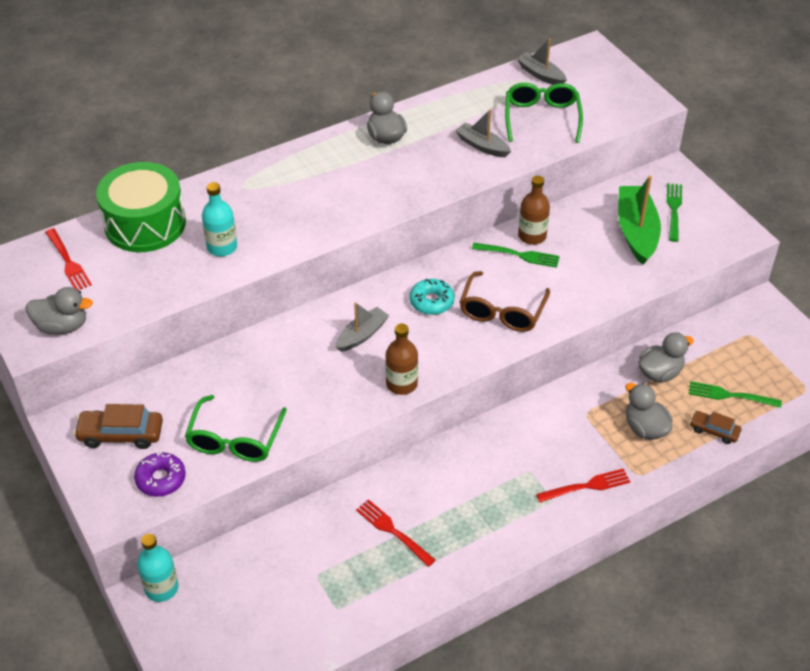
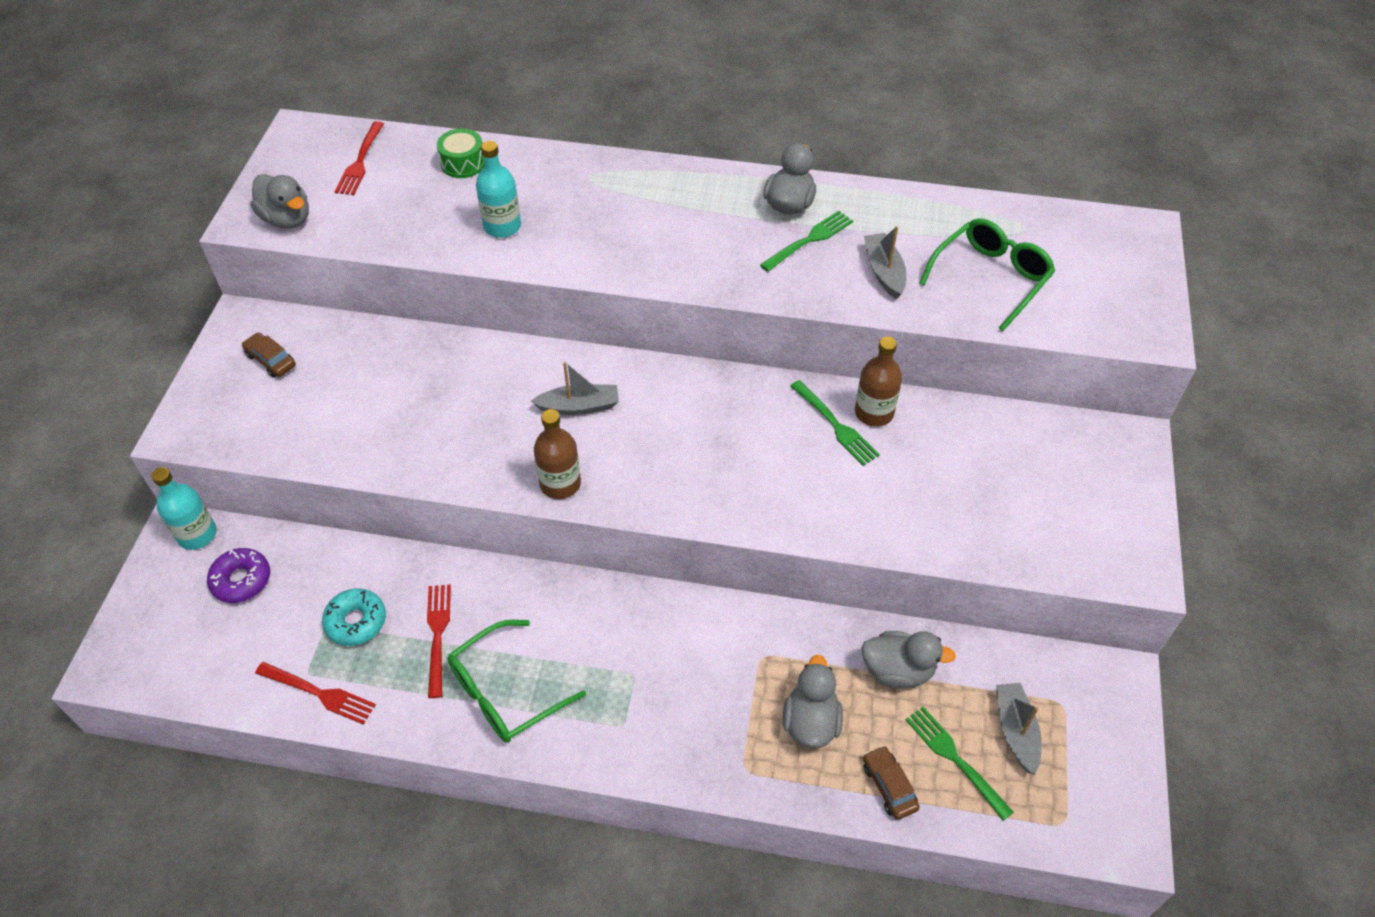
camera: 40 degrees right, 5 degrees up
(121, 434) = (271, 360): brown car -> brown car, size x0.62
(145, 224) = (463, 163): green drum -> green drum, size x0.46
(161, 479) = (254, 426): purple donut -> purple donut (241, 580)
(235, 439) = (353, 432): green glasses -> green glasses (506, 691)
(431, 302) = (686, 417): turquoise donut -> turquoise donut (356, 622)
(502, 311) = (748, 475): brown glasses -> none
(541, 74) = (1046, 228): grey boat -> grey boat (1015, 731)
(586, 486) = (675, 738): red fork -> red fork (319, 693)
(636, 231) = (1005, 483): green boat -> none
(674, 210) = (1082, 486): green fork -> green fork (809, 240)

